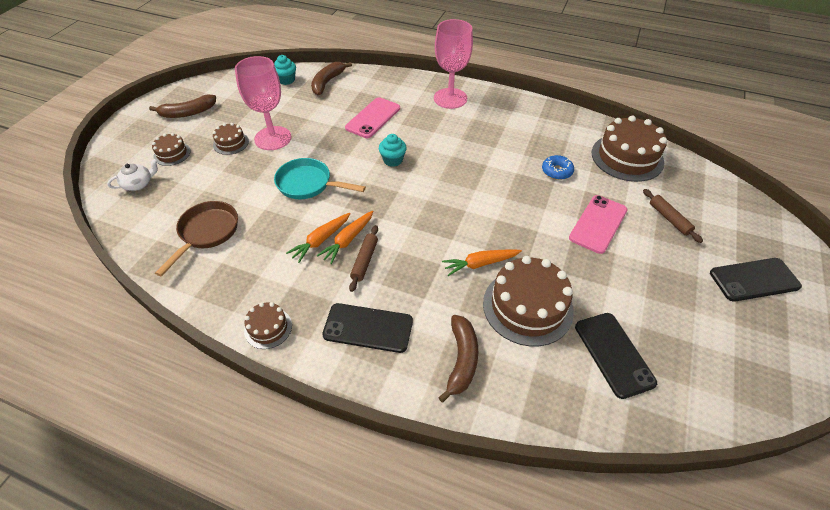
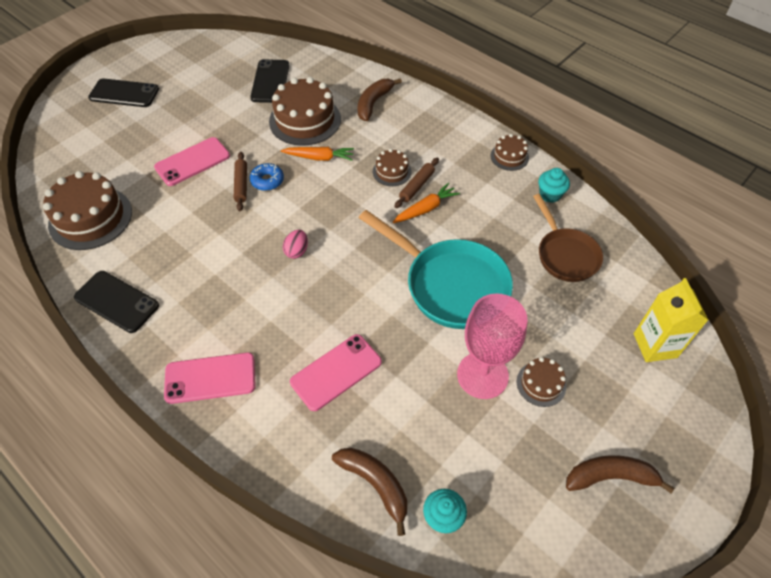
camera: 160 degrees left, 5 degrees up
(138, 184) = (655, 345): white teapot -> yellow carton
(172, 154) = (621, 388): brown cake -> brown cake (392, 172)
(207, 233) = (565, 255): brown pan -> brown pan turned 60 degrees counterclockwise
(308, 184) = (450, 285): turquoise pan -> turquoise pan, size x1.57
(321, 240) = (451, 216): orange carrot -> none
(327, 82) = (375, 484): brown banana -> brown banana turned 90 degrees counterclockwise
(368, 328) = (432, 137): black phone -> black phone (116, 302)
(393, 160) = (342, 290): turquoise cupcake -> turquoise cupcake (550, 195)
(444, 176) = (297, 251): none -> pink egg
(450, 98) = (210, 378): pink goblet -> pink phone
(557, 171) = (177, 223): blue donut -> blue donut (267, 181)
(669, 219) = (128, 149): brown rolling pin -> brown rolling pin (241, 184)

